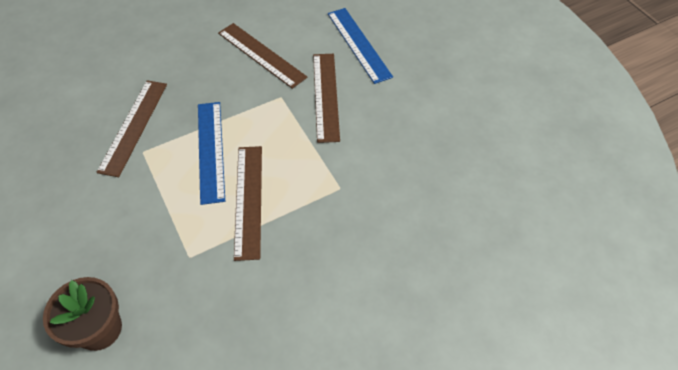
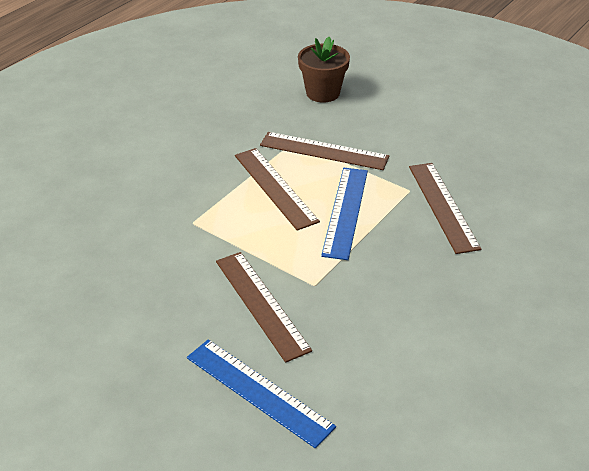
camera: 155 degrees right, 15 degrees down
(211, 150) = (345, 212): blue ruler -> blue ruler turned 45 degrees clockwise
(261, 55) = (380, 327): brown ruler -> brown ruler (324, 151)

